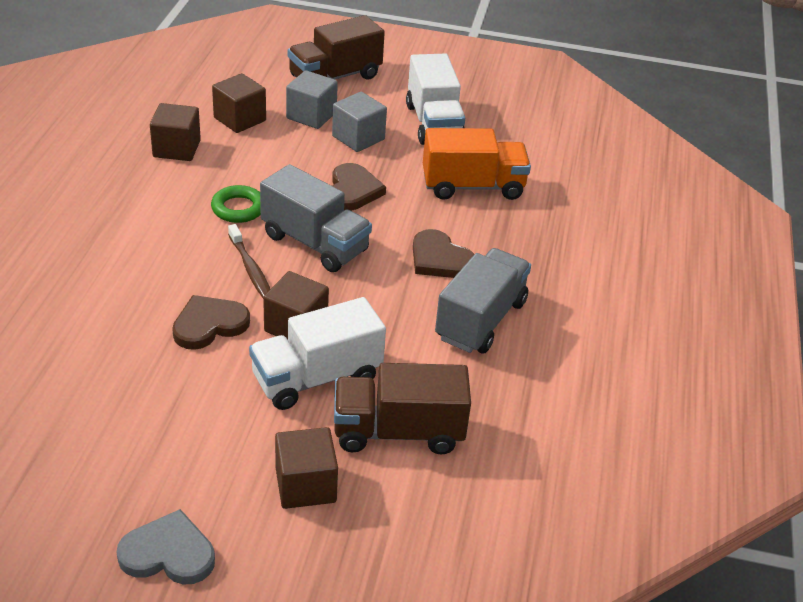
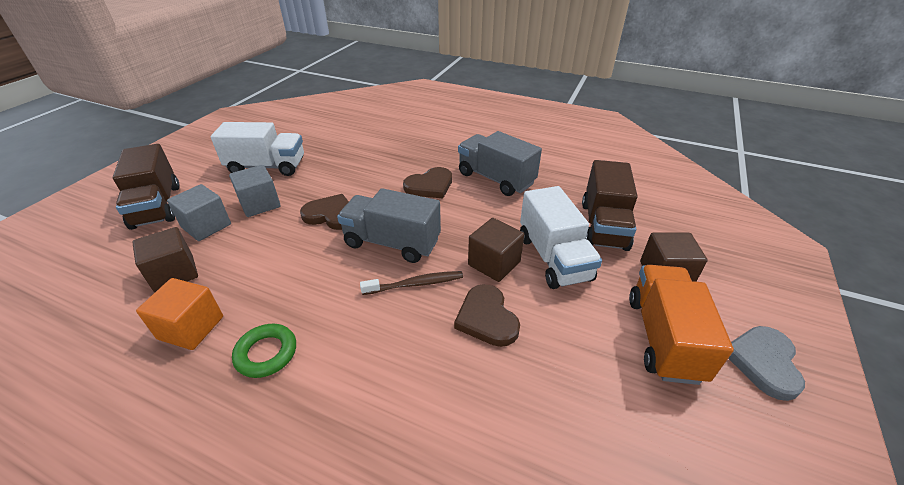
camera: 75 degrees left, 0 degrees up
(177, 149) = (191, 328): brown cube -> orange cube
(238, 208) = (323, 286): green ring -> green ring (266, 353)
(315, 243) = (392, 242): grey truck -> grey truck turned 120 degrees counterclockwise
(473, 186) = (354, 162): orange truck -> orange truck (663, 338)

